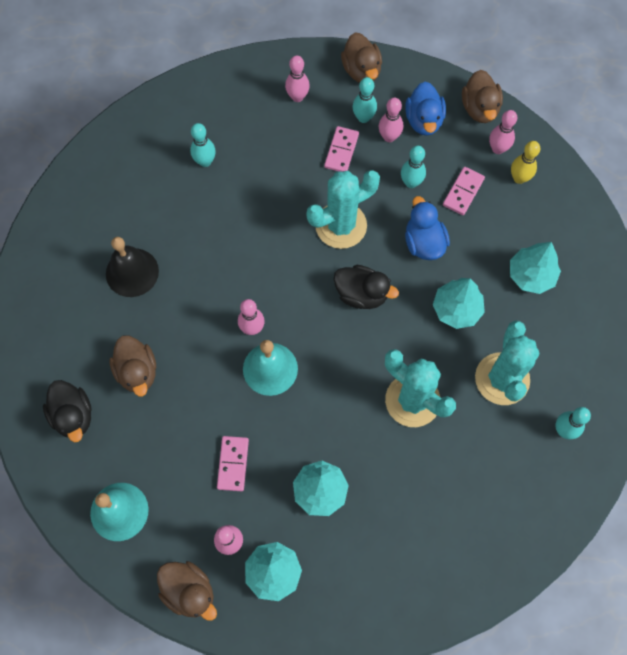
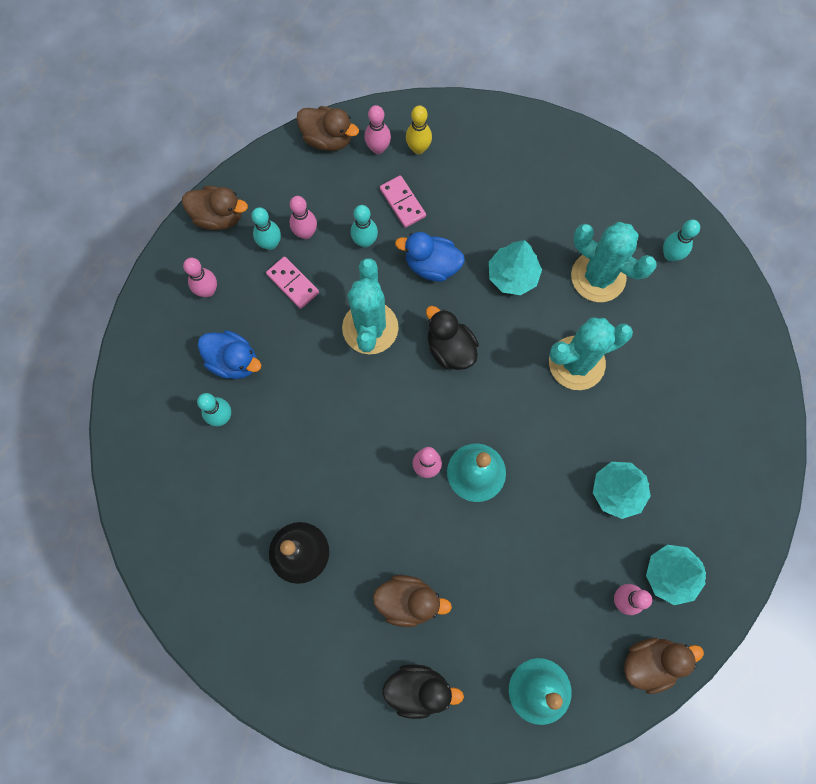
camera: 60 degrees left, 5 degrees up
(233, 464) = (550, 557): pink domino -> none
(361, 294) = (450, 349): black duck -> black duck turned 90 degrees counterclockwise
(424, 120) = (308, 193): blue duck -> blue duck (233, 361)
(531, 275) = (517, 195): turquoise tree -> none

